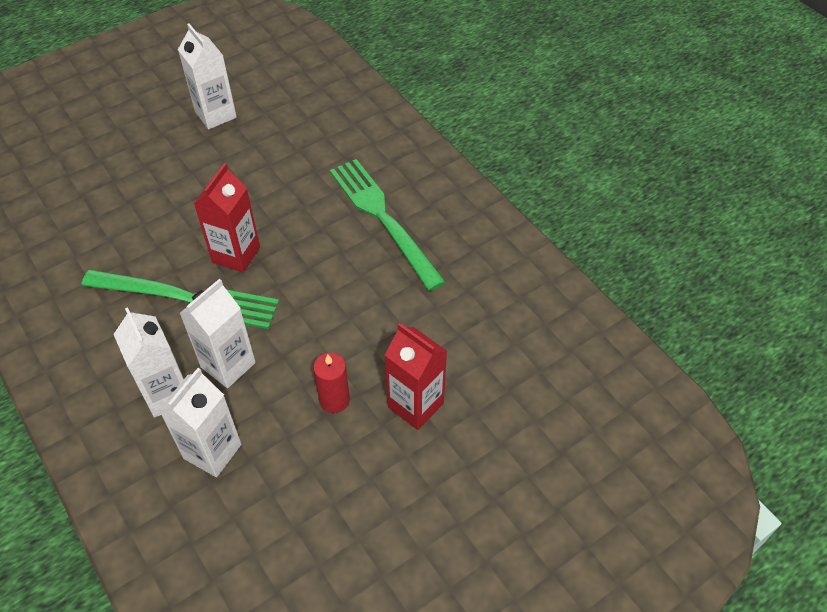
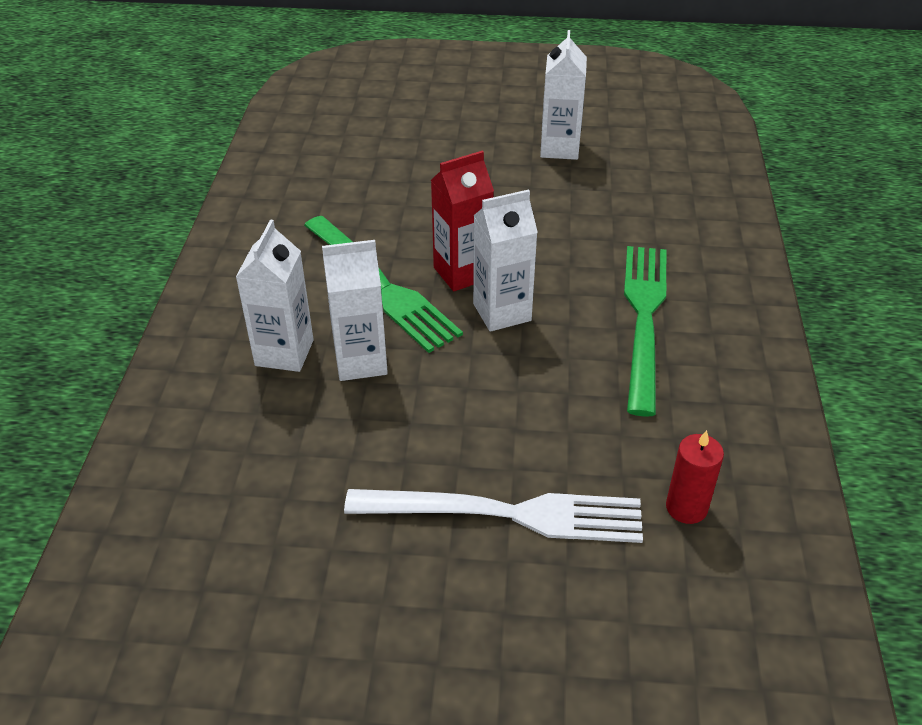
camera: 40 degrees right, 10 degrees down
(212, 451) = (273, 426): white carton -> white carton (502, 312)
(334, 400) = (428, 455): red candle -> red candle (686, 507)
(415, 405) = (506, 514): red carton -> white fork

